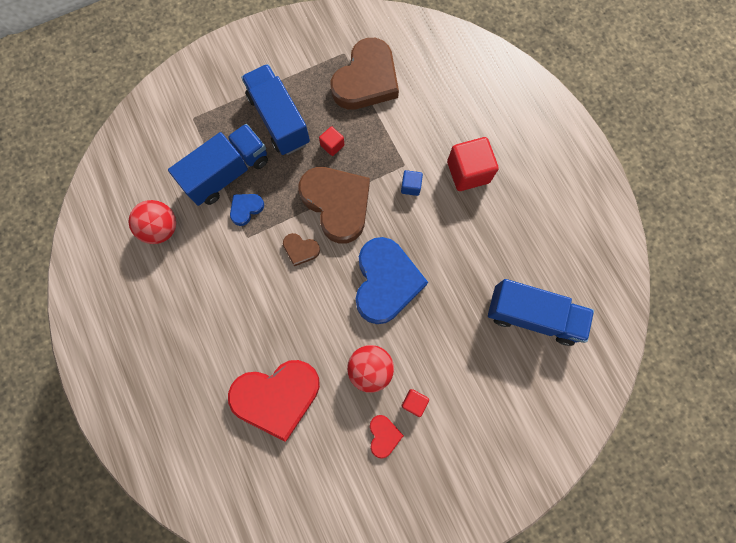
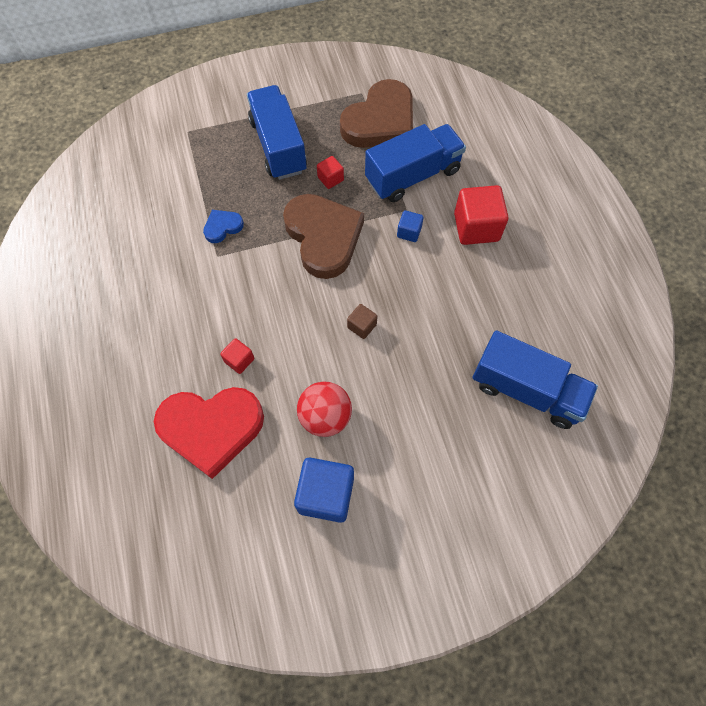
camera: 10 degrees right, 10 degrees down
(161, 228) = (127, 233): red ball -> none
(227, 173) = (211, 189): blue truck -> blue truck (413, 176)
(300, 249) = (273, 277): brown heart -> none
(383, 435) = (326, 494): red heart -> blue cube
(386, 282) = (362, 326): blue heart -> brown cube
(414, 402) = (369, 463): red cube -> red cube (239, 360)

